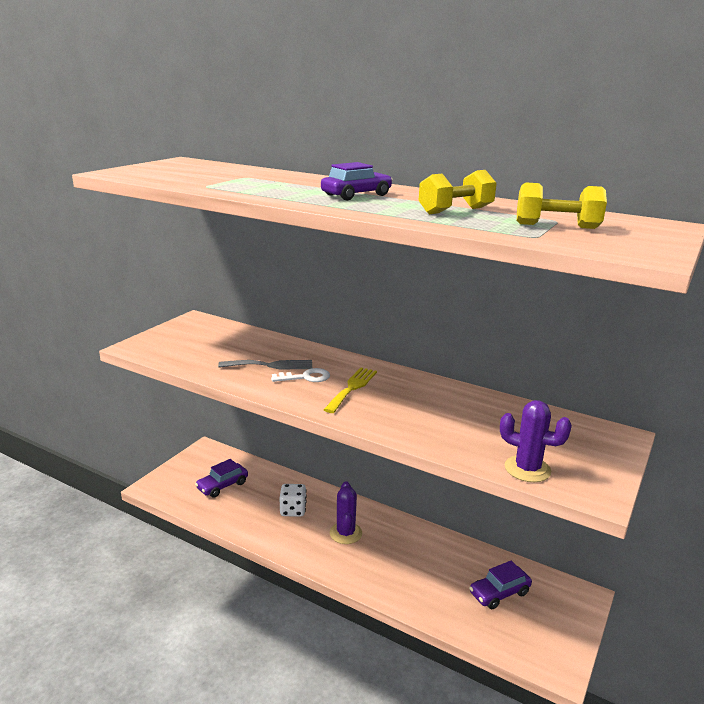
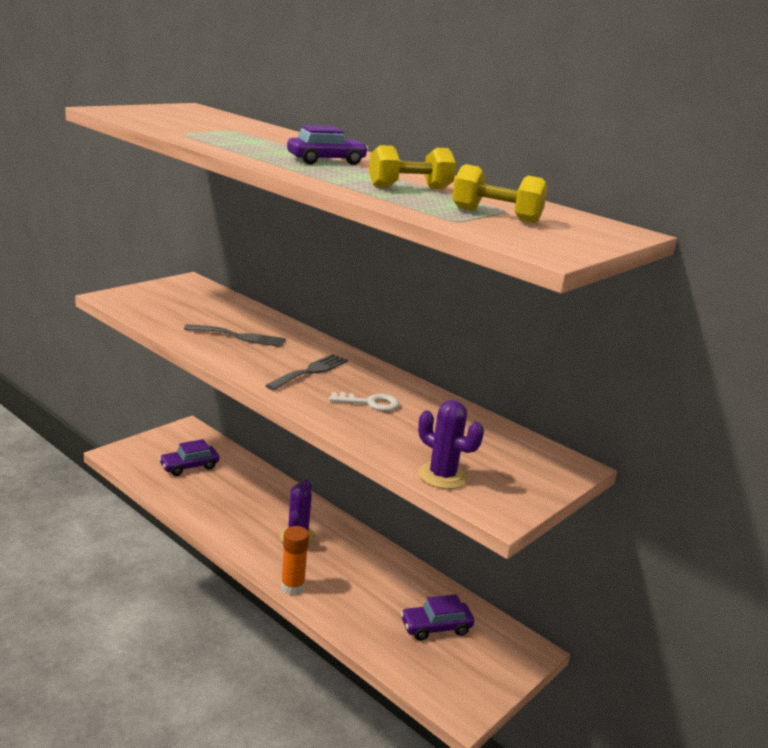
camera: 10 degrees right, 0 degrees up
(293, 510) = (252, 504): white dice -> none
(306, 377) = (268, 353): white key -> white key (370, 403)
(352, 388) = (310, 371): yellow fork -> grey fork
(363, 582) = (292, 586): none -> orange glue stick

